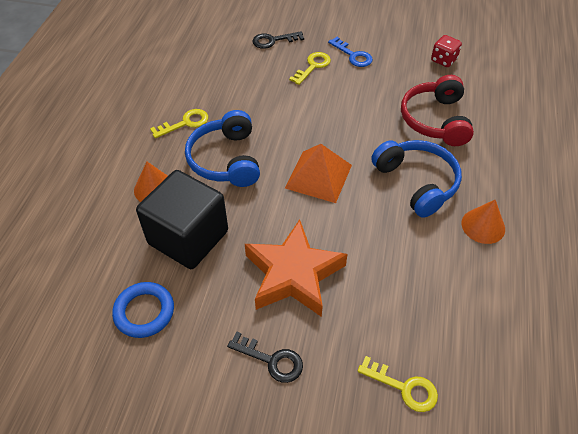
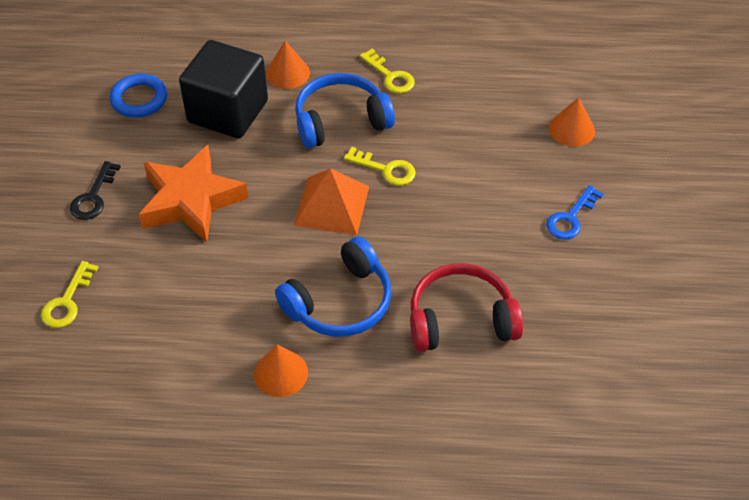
camera: 80 degrees right, 0 degrees up
(273, 41) = (571, 129): black key -> orange cone
(313, 66) = (531, 177): yellow key -> yellow key (386, 169)
(443, 60) = (598, 327): red dice -> none

